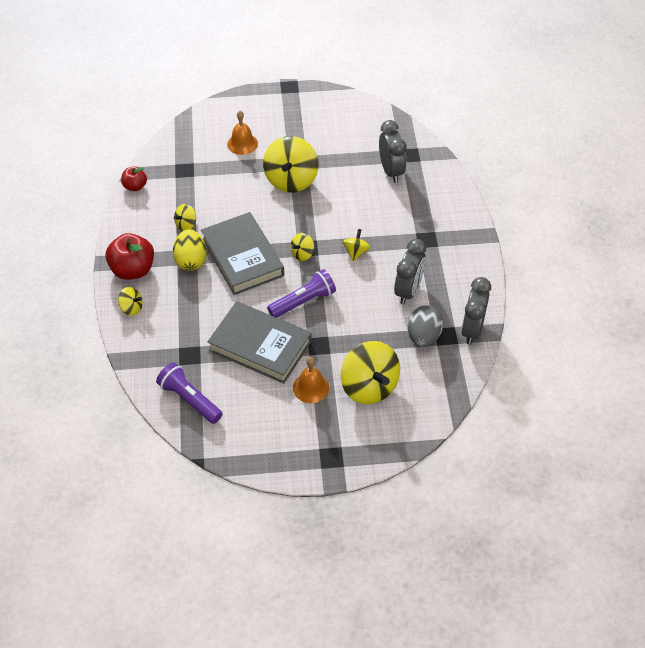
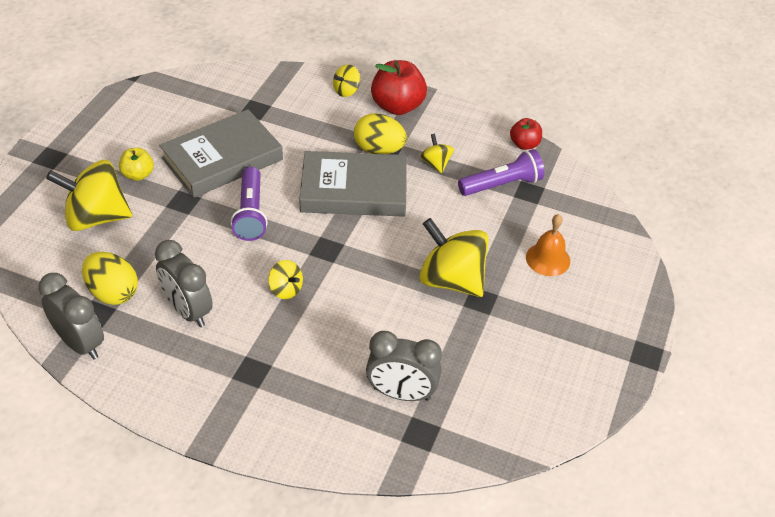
camera: 115 degrees right, 5 degrees down
(189, 399) = (204, 93): purple flashlight -> purple flashlight (502, 185)
(302, 254) = (320, 240): yellow spinning top -> none
(311, 387) = (138, 175): orange bell -> yellow apple
(423, 337) = (113, 293): grey egg -> yellow egg

